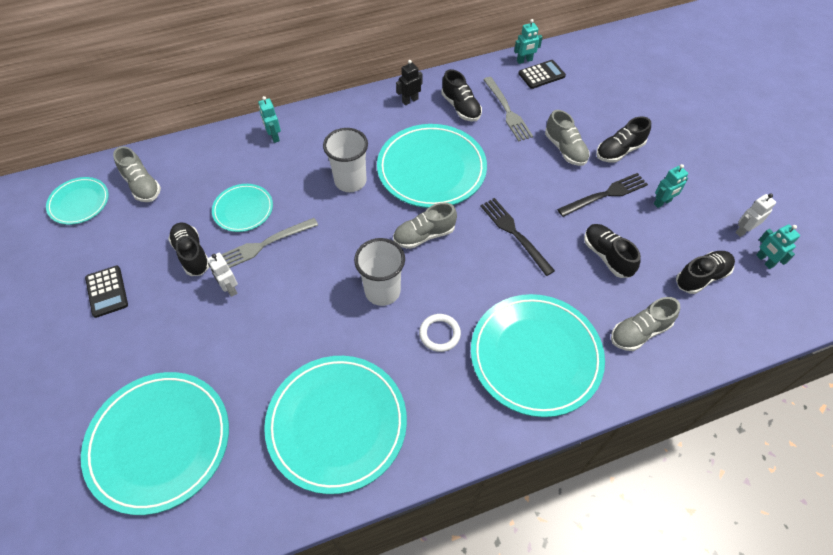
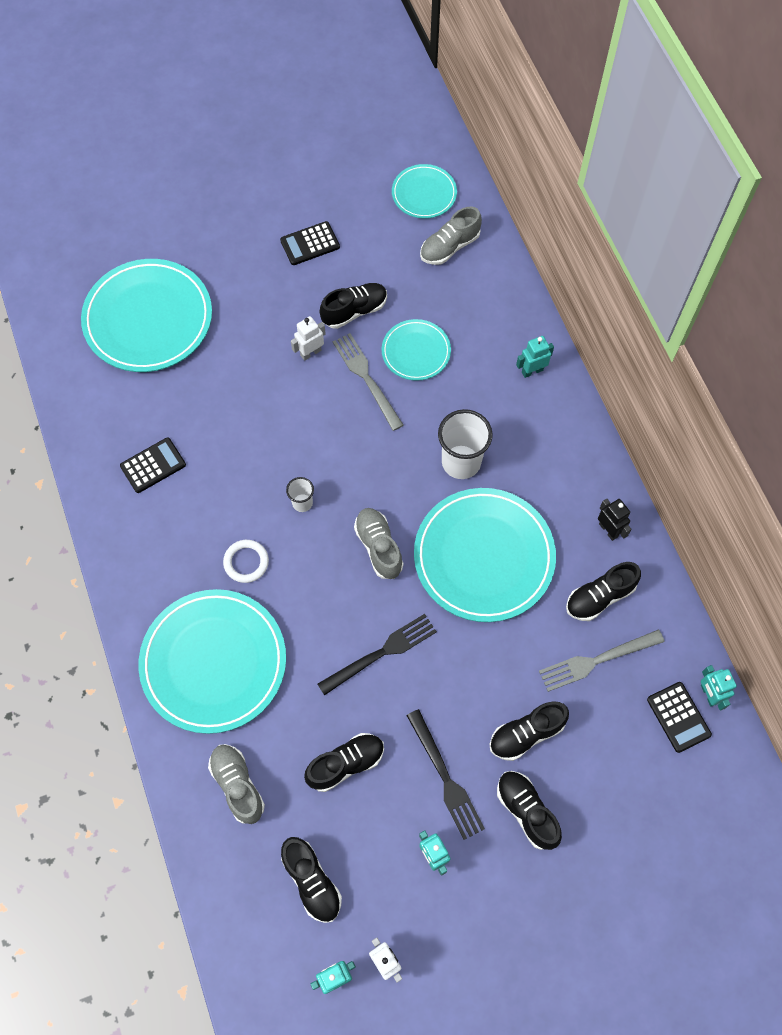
camera: 90 degrees right, 10 degrees up
(337, 424) = (153, 465): turquoise plate -> black calculator
(382, 291) = (302, 503): white cup -> white cup, size x0.52
(565, 149) = (526, 734): grey shoe -> black shoe

